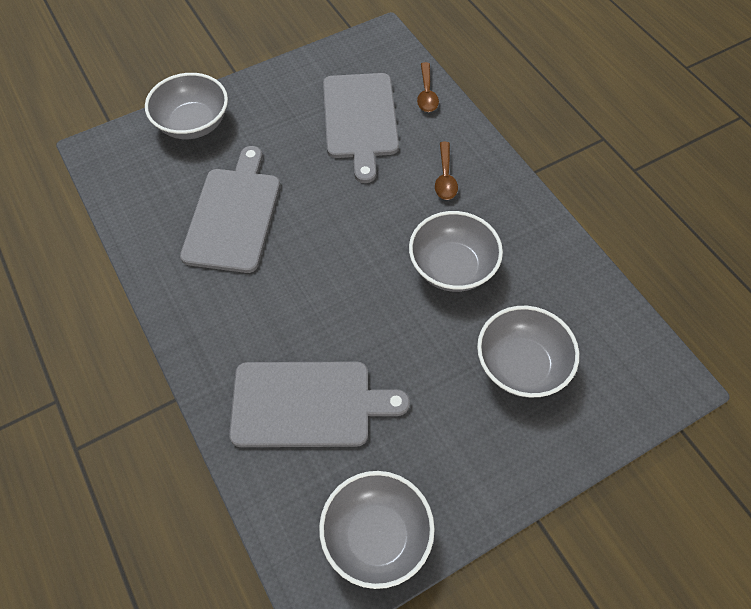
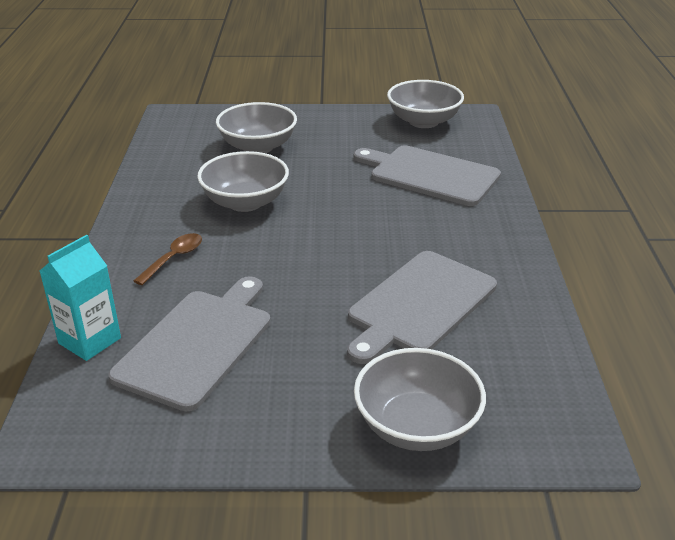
camera: 150 degrees left, 25 degrees down
(427, 94) = (89, 341): brown spoon -> turquoise carton

